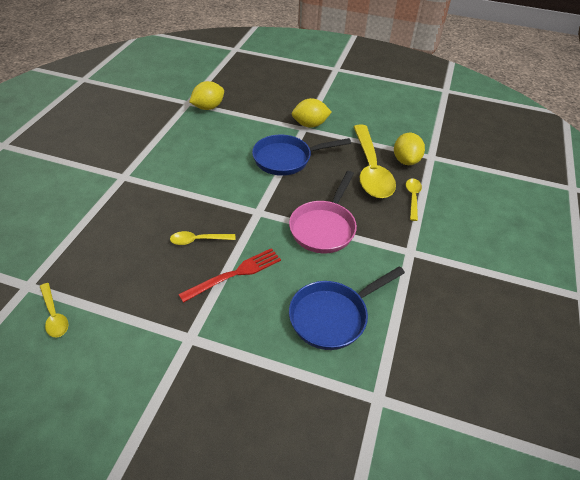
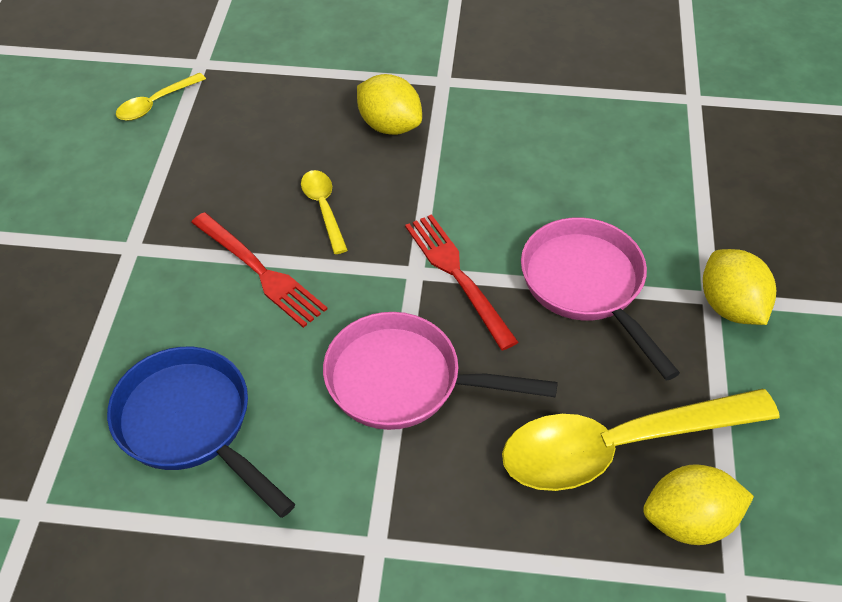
camera: 80 degrees right, 5 degrees up
(208, 107) = (694, 130): yellow lemon -> yellow lemon (389, 126)
(266, 197) = (457, 275): none -> red fork
(286, 159) = (587, 286): blue pan -> pink pan
(412, 198) = (551, 543): yellow spoon -> none

